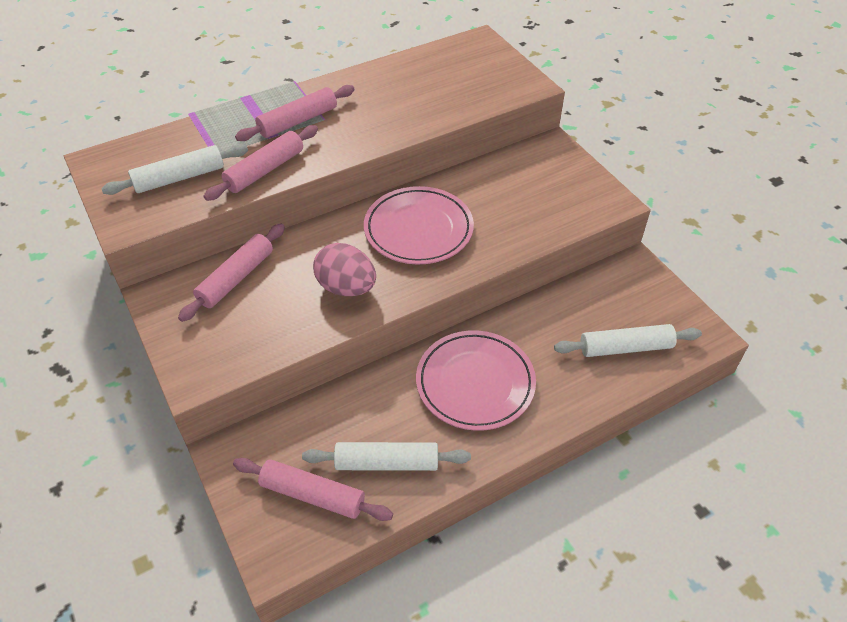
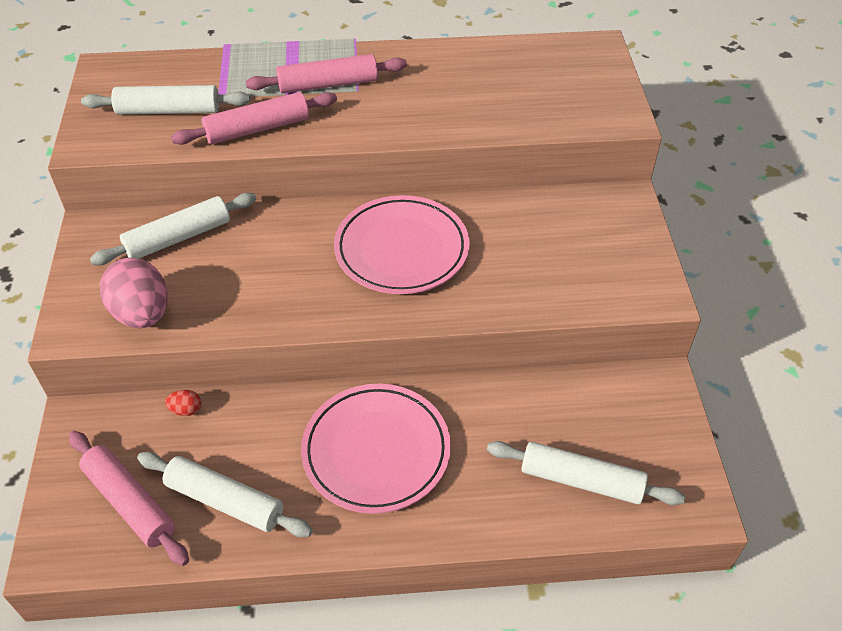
camera: 25 degrees right, 0 degrees up
(236, 278) = (178, 238): pink rolling pin -> white rolling pin
(311, 410) = (186, 410): none -> red egg
(346, 287) = (281, 288): pink egg -> pink egg (142, 314)

